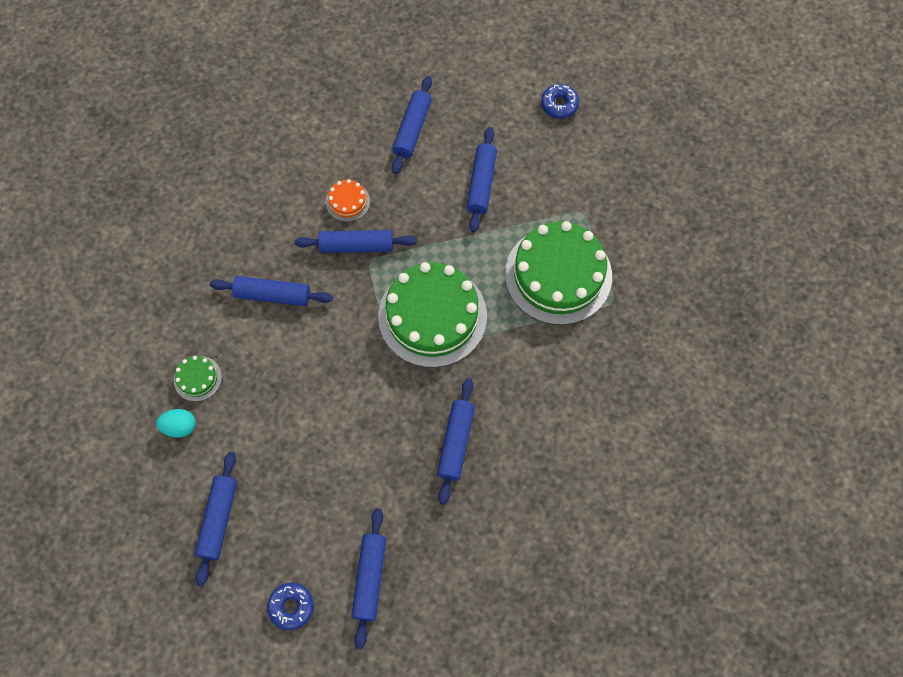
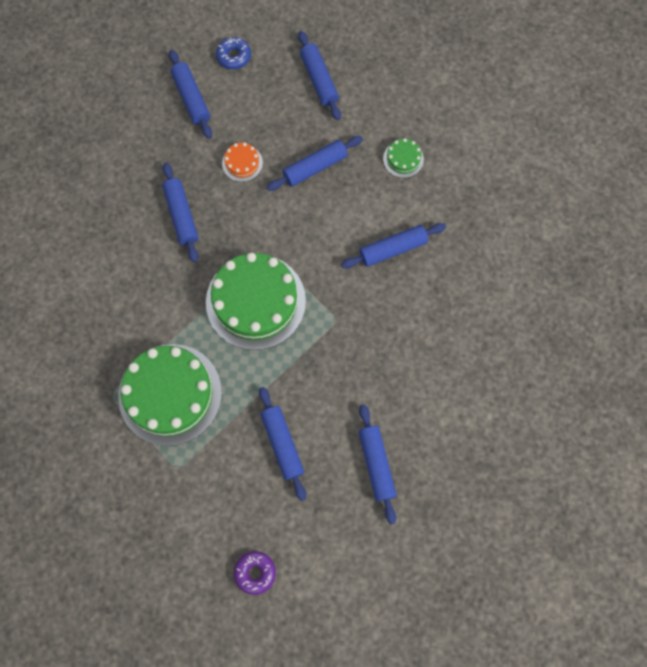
camera: 150 degrees right, 5 degrees up
(180, 427) = (390, 121): turquoise egg -> none
(348, 202) = (387, 361): orange cake -> orange cake (242, 163)
(356, 246) = (354, 326): blue rolling pin -> blue rolling pin (315, 167)
(559, 104) = (255, 572): blue donut -> purple donut

